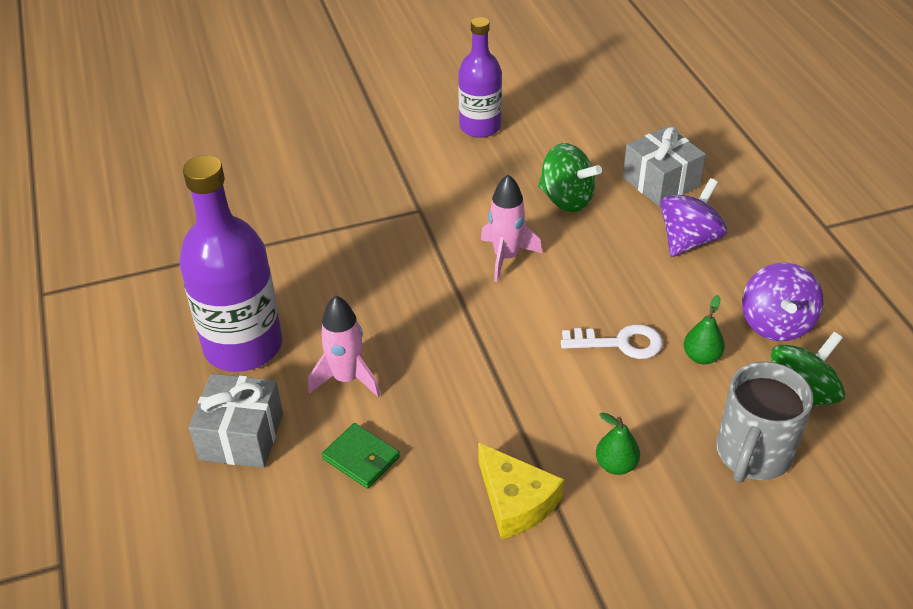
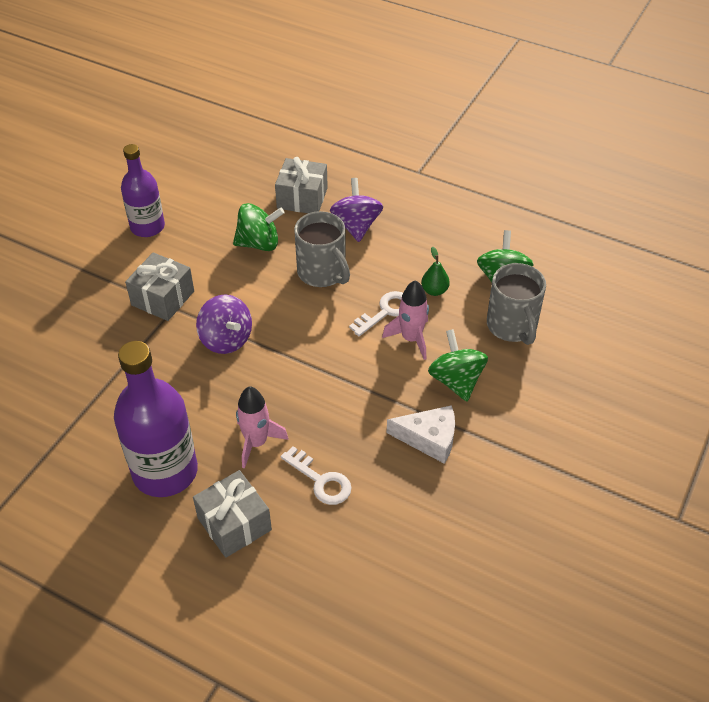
camera: 45 degrees left, 5 degrees up
(361, 458) = (320, 480): green wallet -> white key
(420, 195) = (162, 298): none -> grey gift
(506, 257) = (264, 303): pink rocket -> pink rocket (411, 339)
(515, 501) = (429, 438): yellow cheese -> white cheese
(598, 264) = (322, 273): none -> grey mug
(616, 465) = (456, 381): green pear -> green spinning top
(776, 324) = (451, 246): purple spinning top -> purple spinning top (226, 339)

